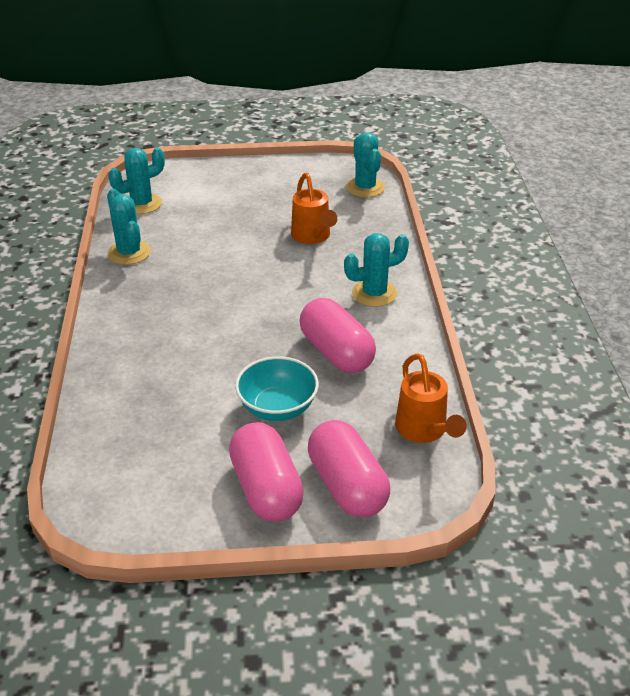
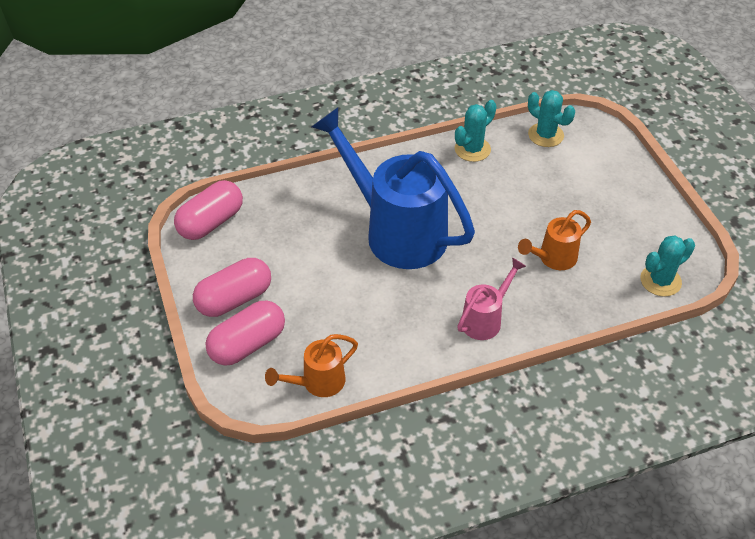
camera: 75 degrees right, 10 degrees up
(223, 329) = (397, 231): none -> blue watering can
(277, 408) = (317, 286): turquoise bowl -> none
(336, 352) = (394, 309): pink capsule -> pink capsule (211, 222)
(374, 293) = (485, 319): turquoise cactus -> pink watering can

